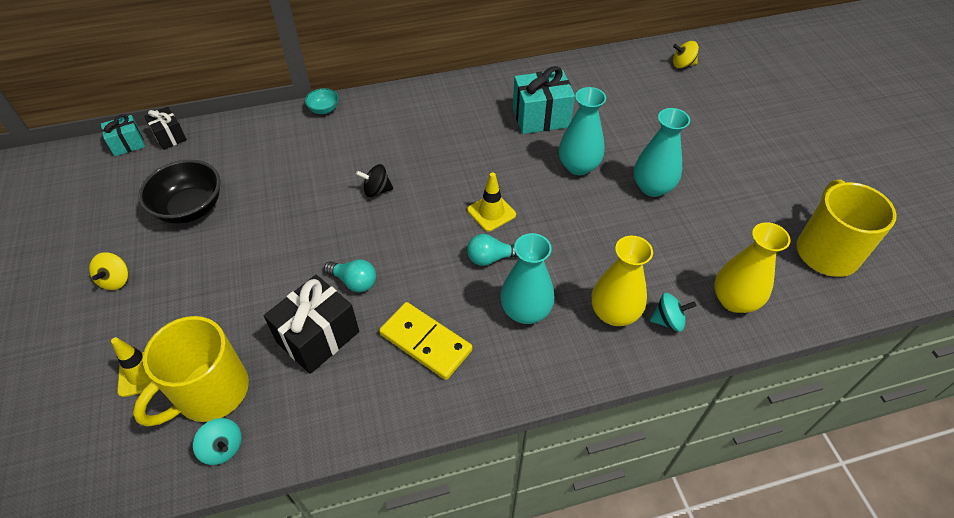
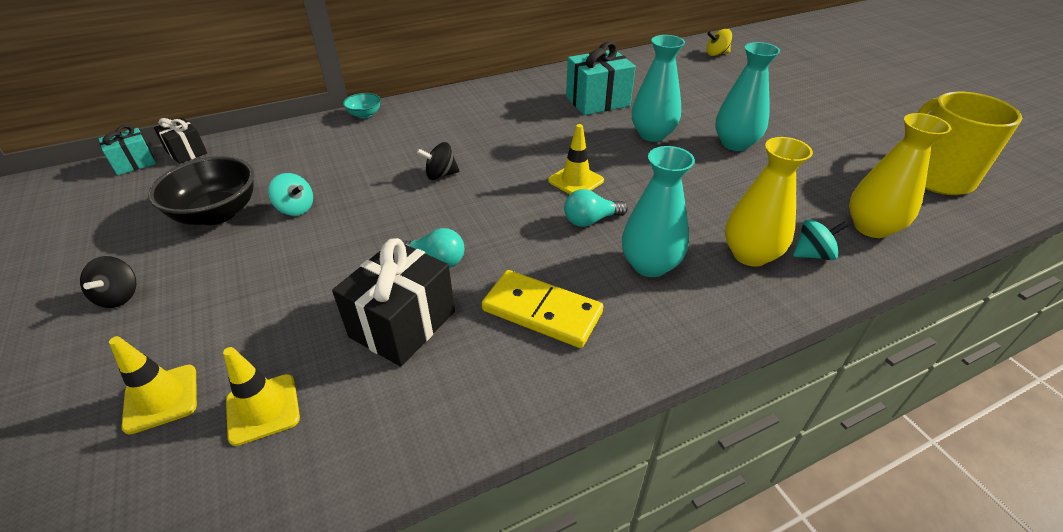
camera: 10 degrees left, 10 degrees down
(116, 280) = (119, 296): yellow spinning top -> black spinning top
(210, 392) = (263, 409): yellow mug -> yellow traffic cone
(223, 448) = (290, 479): turquoise spinning top -> turquoise spinning top (296, 208)

